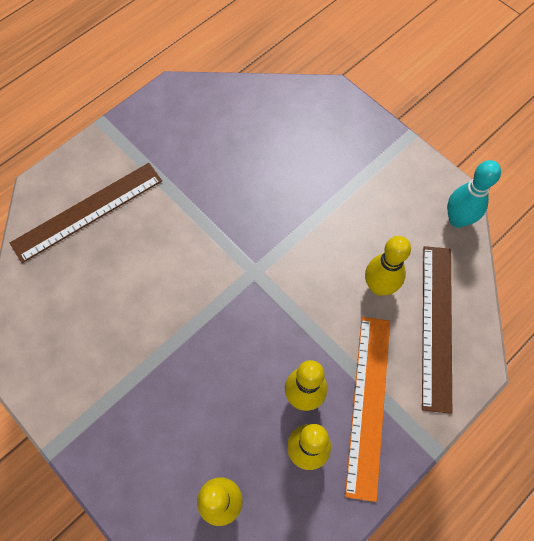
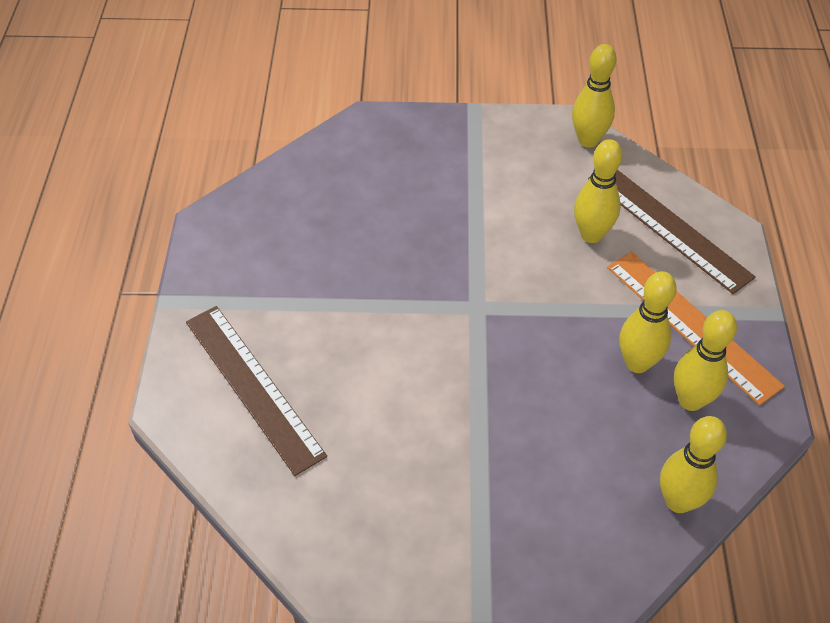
camera: 45 degrees left, 15 degrees down
(88, 211) = (253, 386): brown ruler -> brown ruler turned 45 degrees counterclockwise
(457, 219) = (588, 140): turquoise bowling pin -> yellow bowling pin

